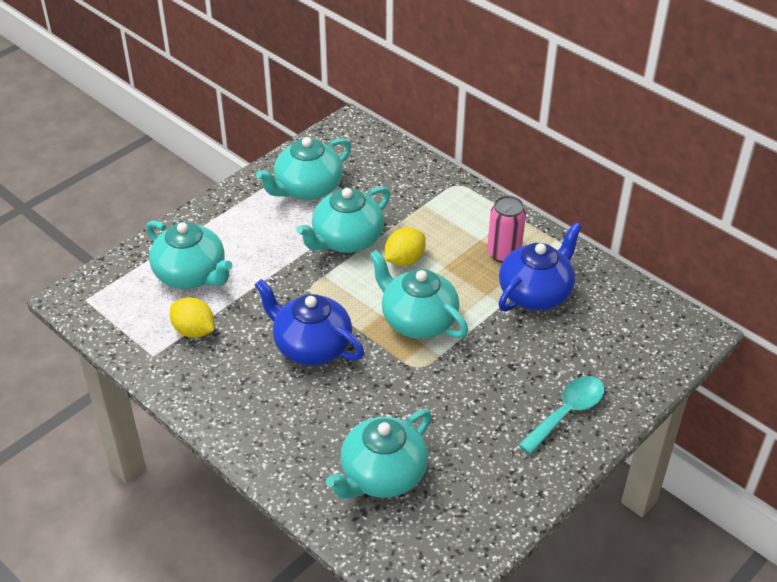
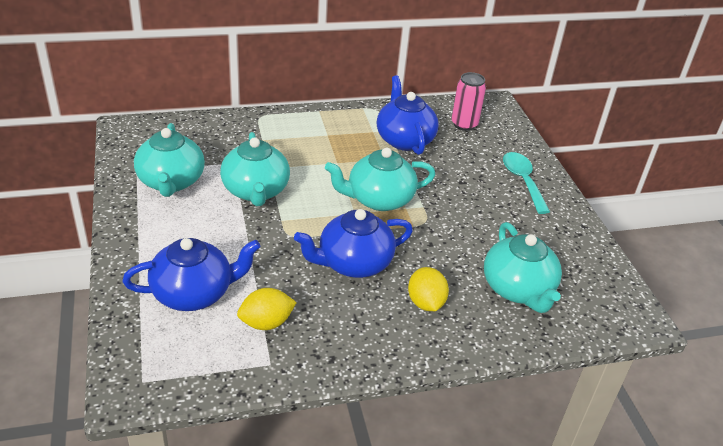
camera: 60 degrees left, 5 degrees down
(191, 275) = (194, 293): turquoise teapot -> blue teapot
(404, 260) = (310, 175): yellow lemon -> yellow lemon (425, 303)
(503, 254) = (353, 133): pink can -> pink can (464, 124)

